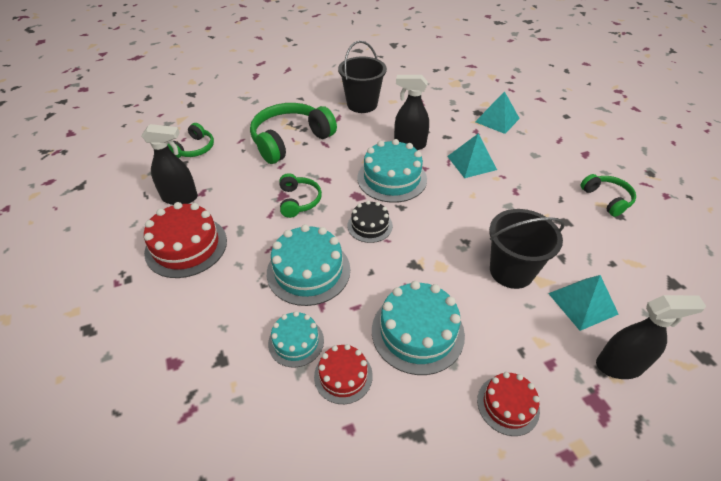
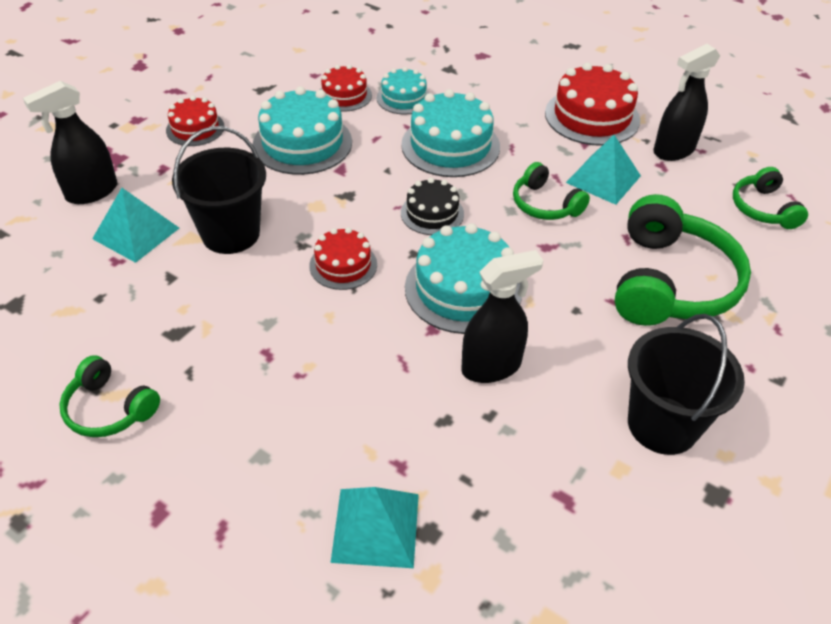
camera: 145 degrees right, 0 degrees up
(448, 218) = (343, 265): none -> red cake
(471, 163) = (364, 378): turquoise pyramid -> turquoise pyramid (603, 179)

